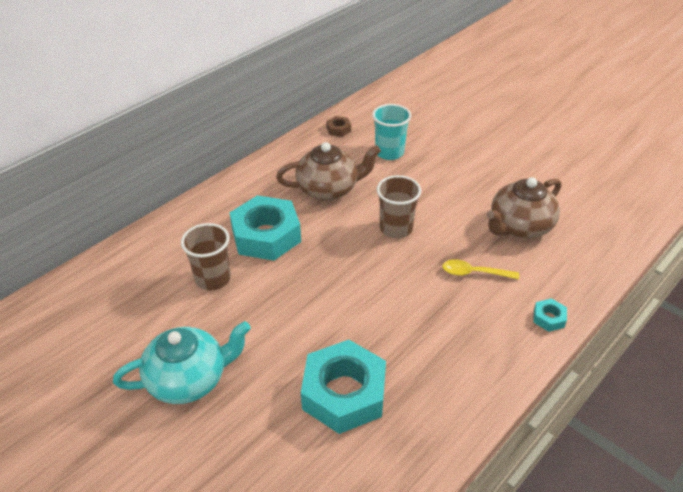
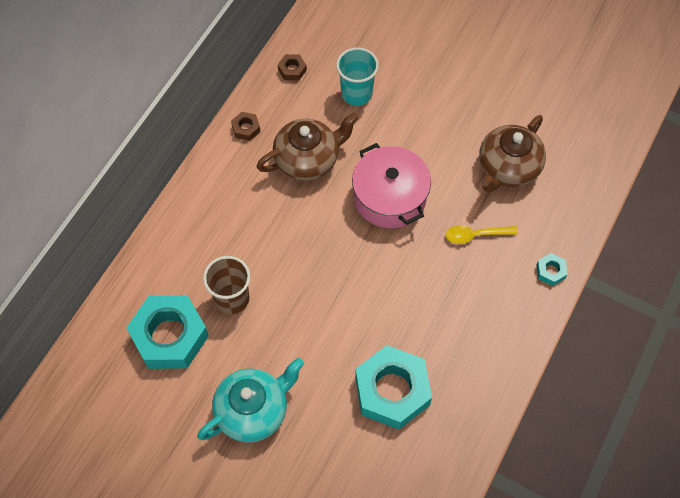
camera: 15 degrees left, 20 degrees up
(266, 235) = (265, 235): turquoise nut -> turquoise nut (170, 336)
(282, 160) = (246, 128): none -> brown nut
(396, 228) = (390, 197): brown cup -> pink pot

